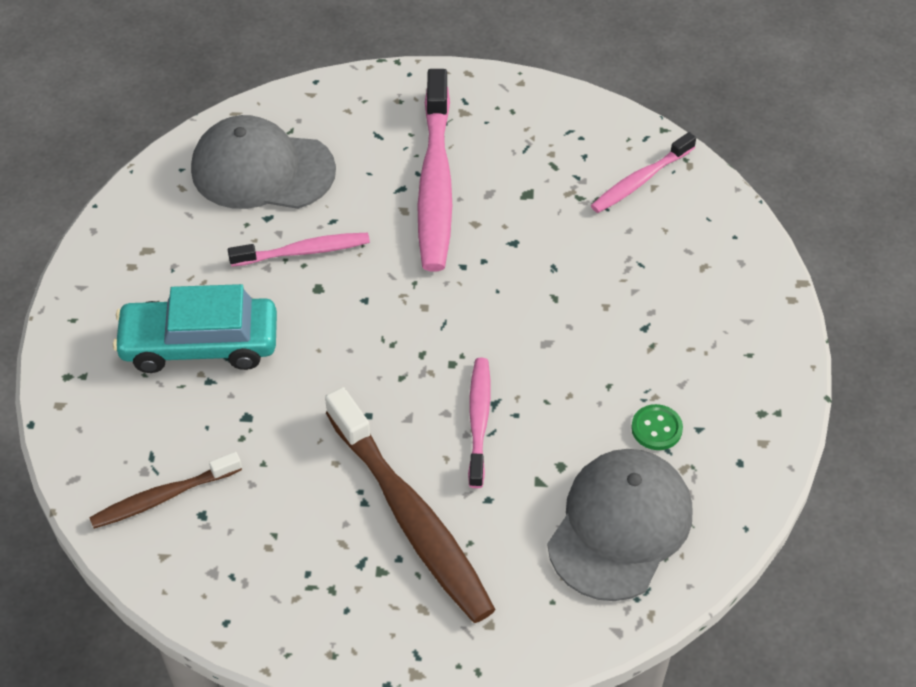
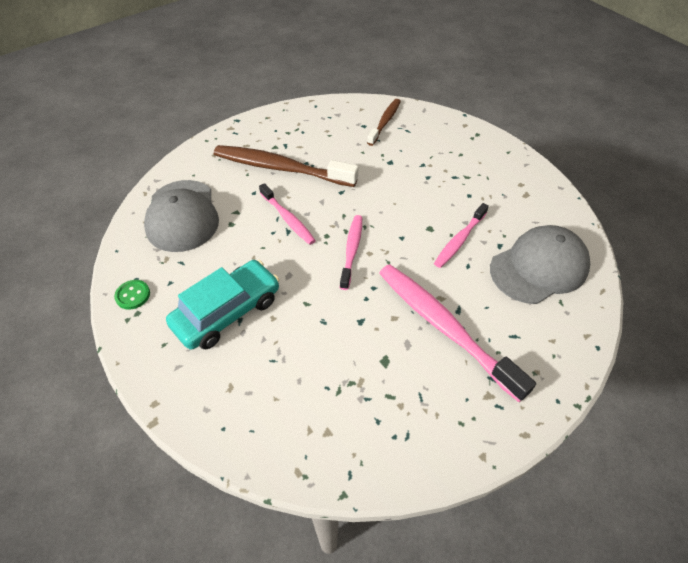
camera: 140 degrees right, 0 degrees up
(200, 344) = (446, 174): turquoise car -> turquoise car (227, 312)
(640, 180) = (322, 428): pink toothbrush -> pink toothbrush (352, 250)
(656, 428) = (193, 268): green button -> green button (133, 295)

